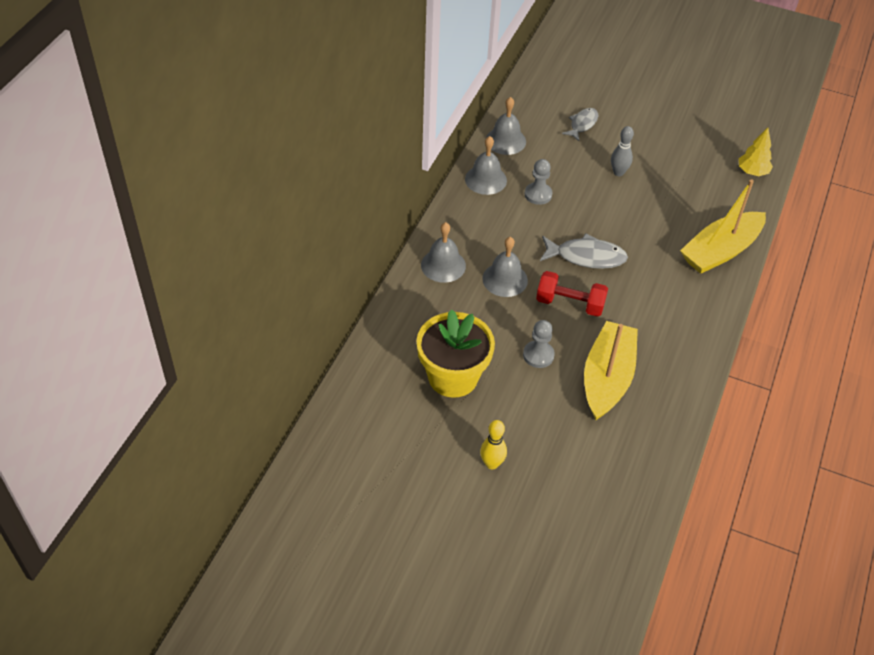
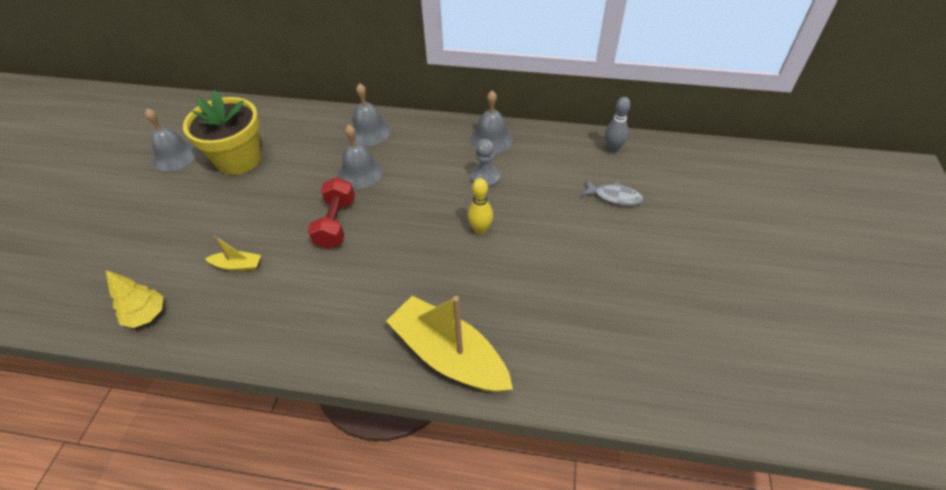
camera: 80 degrees right, 0 degrees up
(492, 463) = (141, 198): yellow bowling pin -> yellow bowling pin (480, 229)
(505, 140) = (554, 143): grey bell -> grey bell (174, 156)
(538, 355) = (266, 210): grey pawn -> none
(586, 257) = (405, 227): grey fish -> none
(607, 378) = (237, 265): yellow boat -> yellow boat, size x0.44
(618, 172) = (548, 238): grey bowling pin -> grey bowling pin (613, 149)
(752, 172) = (618, 383): yellow tree -> yellow tree (146, 315)

